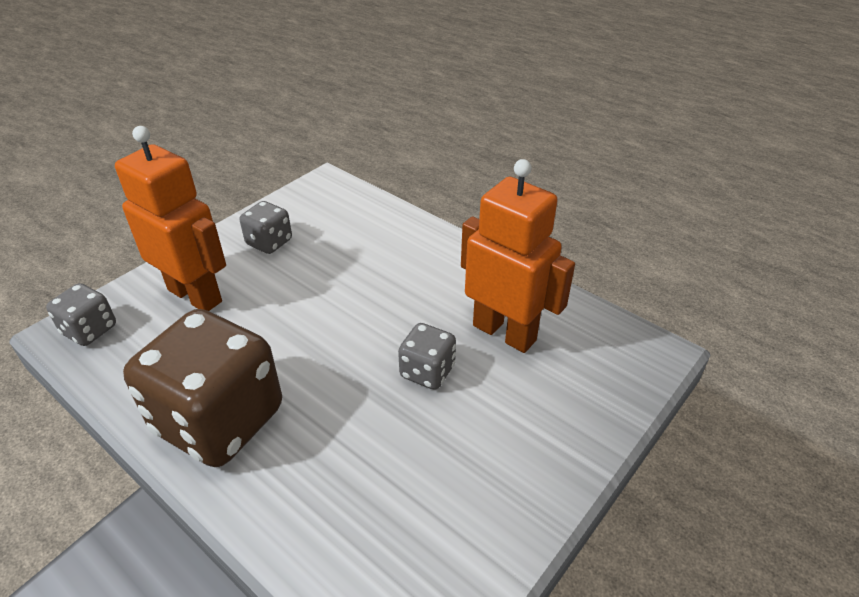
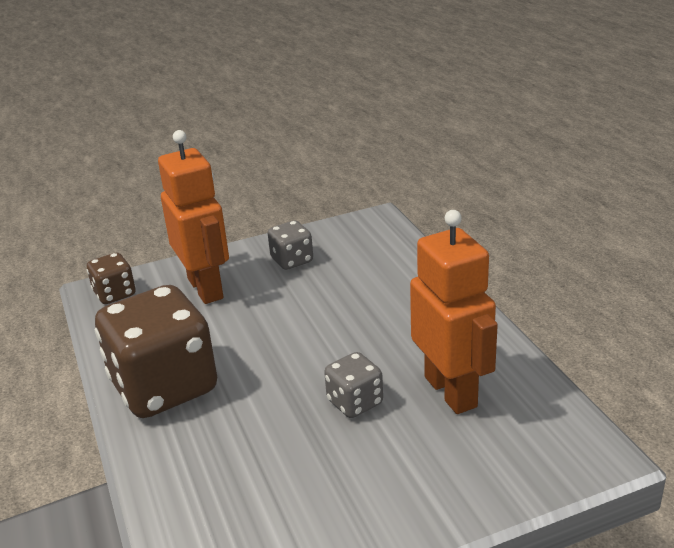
camera: 30 degrees right, 10 degrees down
(90, 330) = (115, 294): grey dice -> brown dice

